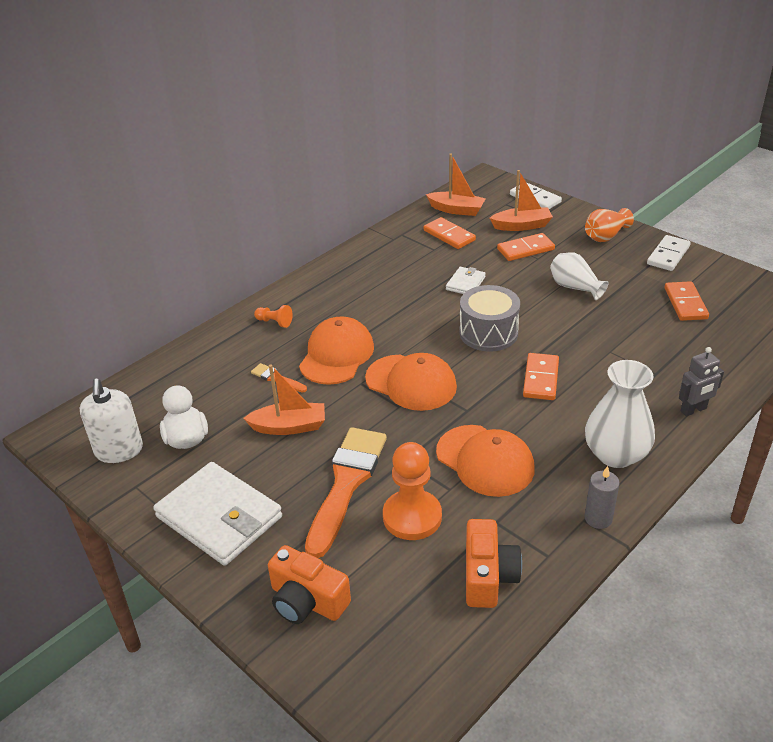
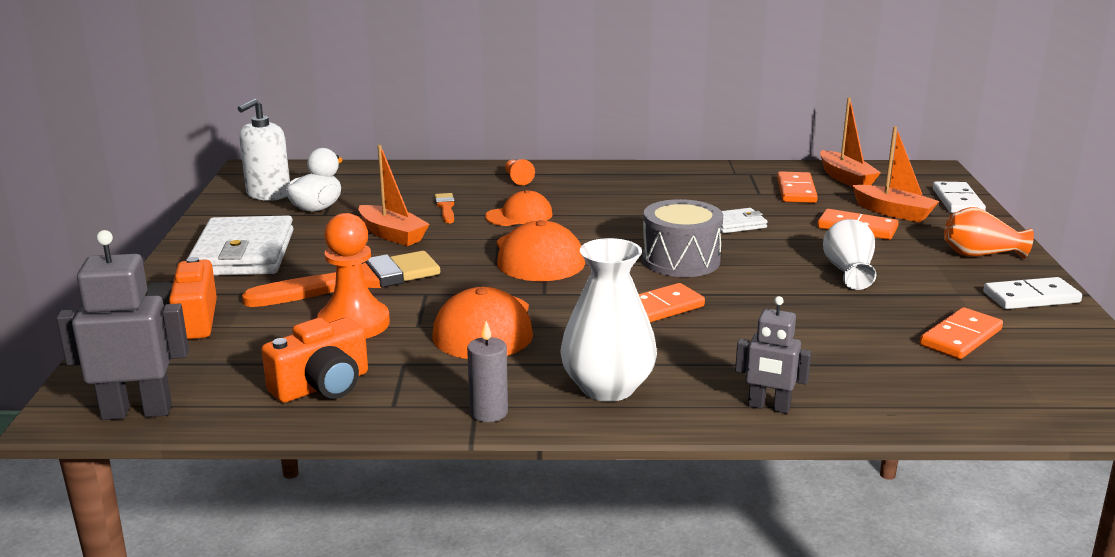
camera: 45 degrees right, 15 degrees down
(336, 355) = (519, 215): orange cap -> orange cap, size x0.64
(428, 692) = (137, 412): none -> grey robot

